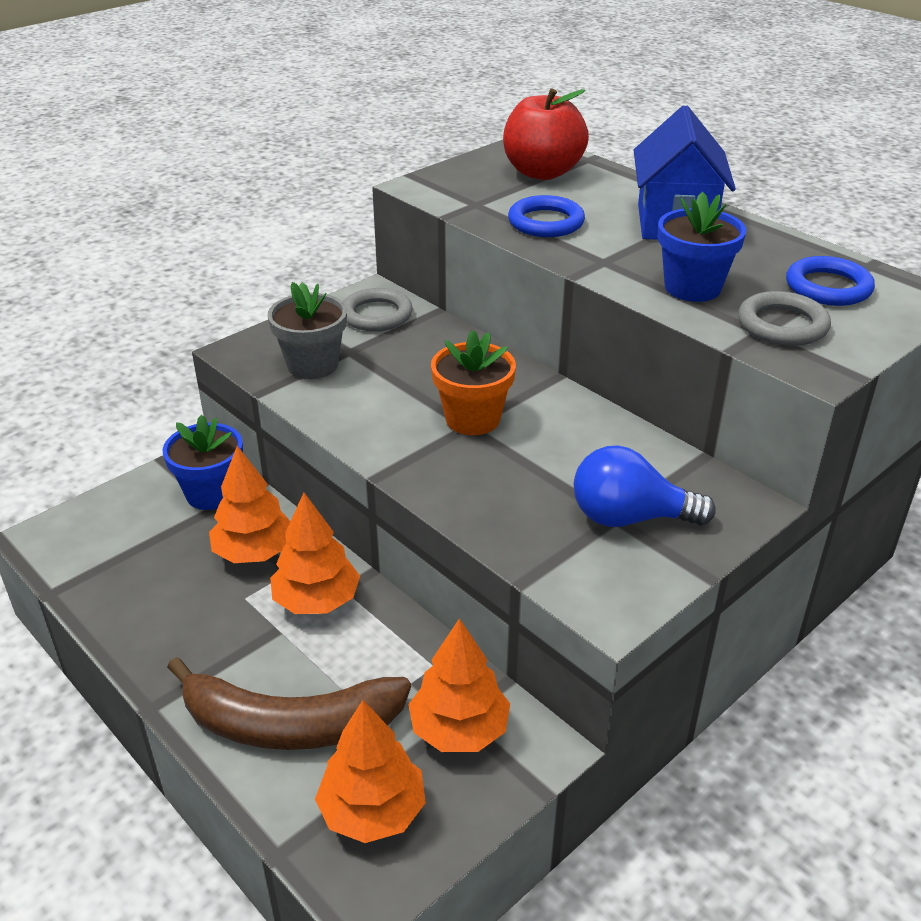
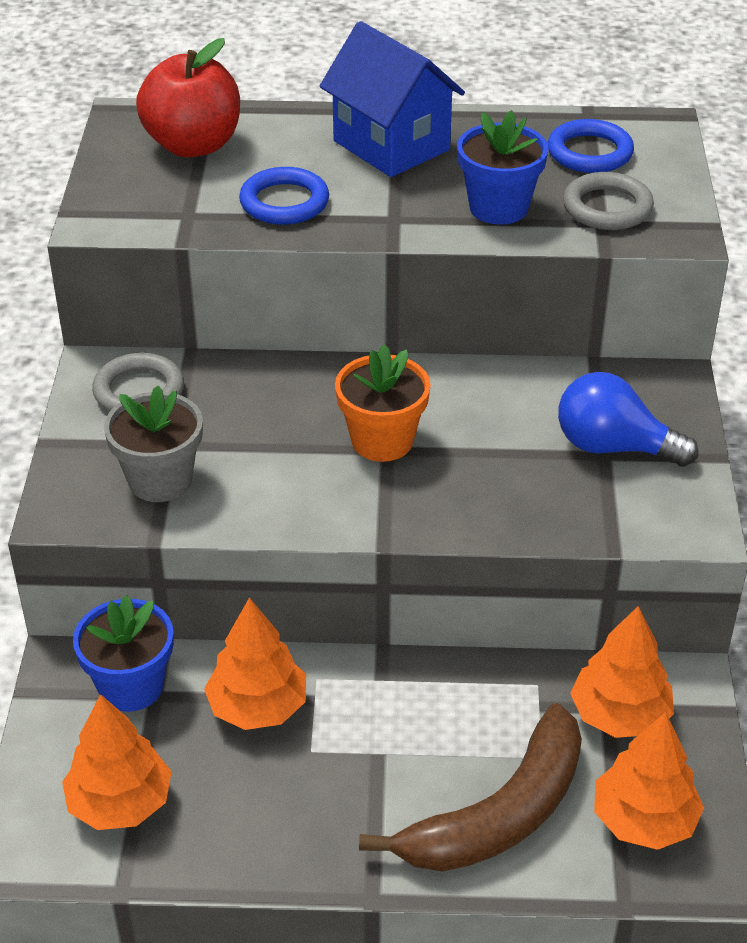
camera: 45 degrees left, 5 degrees up
(316, 600) = (374, 706): orange tree -> orange tree (120, 803)
(629, 518) = (613, 447): blue light bulb -> blue light bulb turned 60 degrees clockwise

